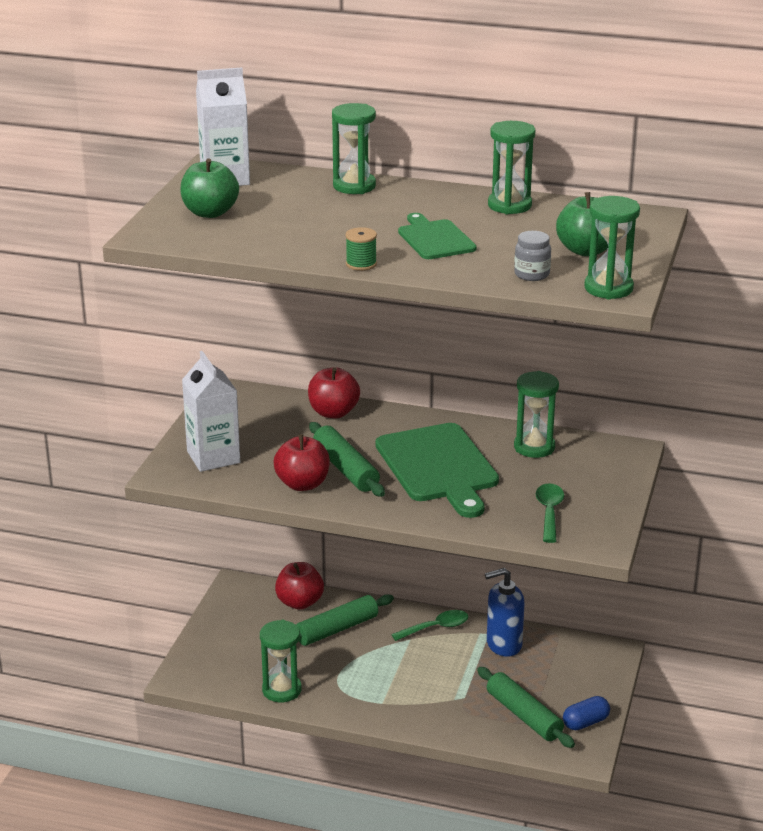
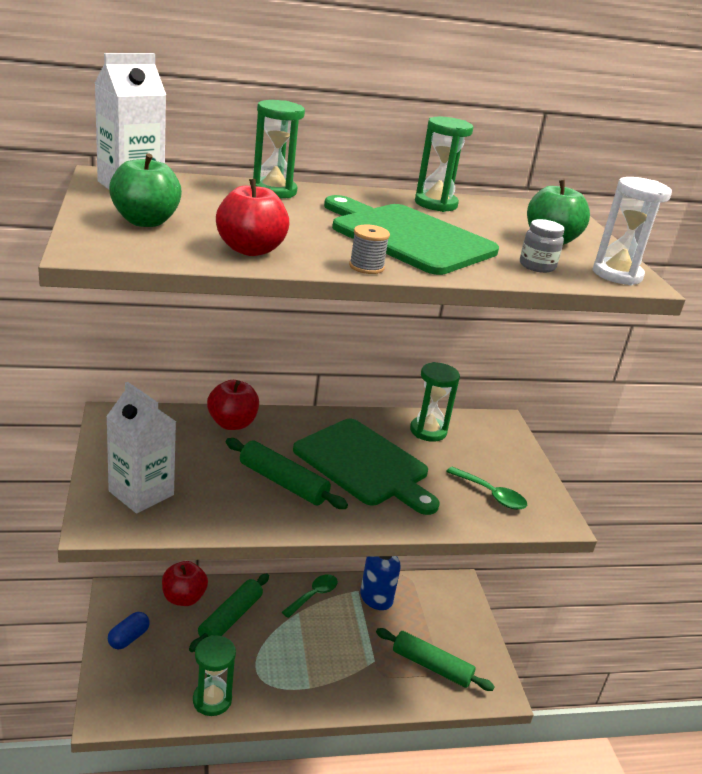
camera: 30 degrees left, 0 degrees up
(302, 484) = (252, 508): red apple -> red apple (250, 250)
(361, 264) = (366, 267): green spool -> grey spool
(435, 239) = (408, 237): green cutting board -> green cutting board, size x1.76
(549, 512) = (491, 494): green spoon -> green spoon turned 150 degrees clockwise
(585, 722) = (481, 659): blue capsule -> blue capsule (128, 638)
(608, 288) = (617, 274): green hourglass -> white hourglass

